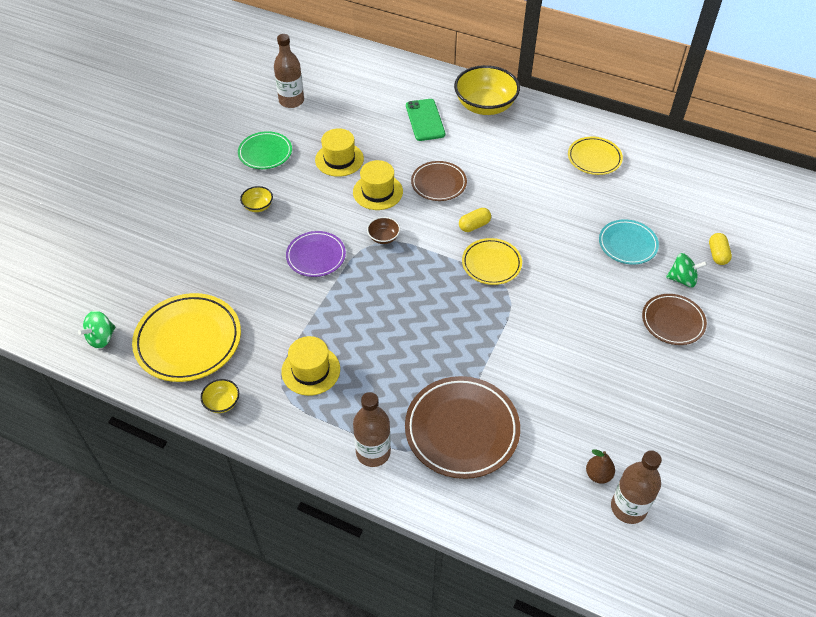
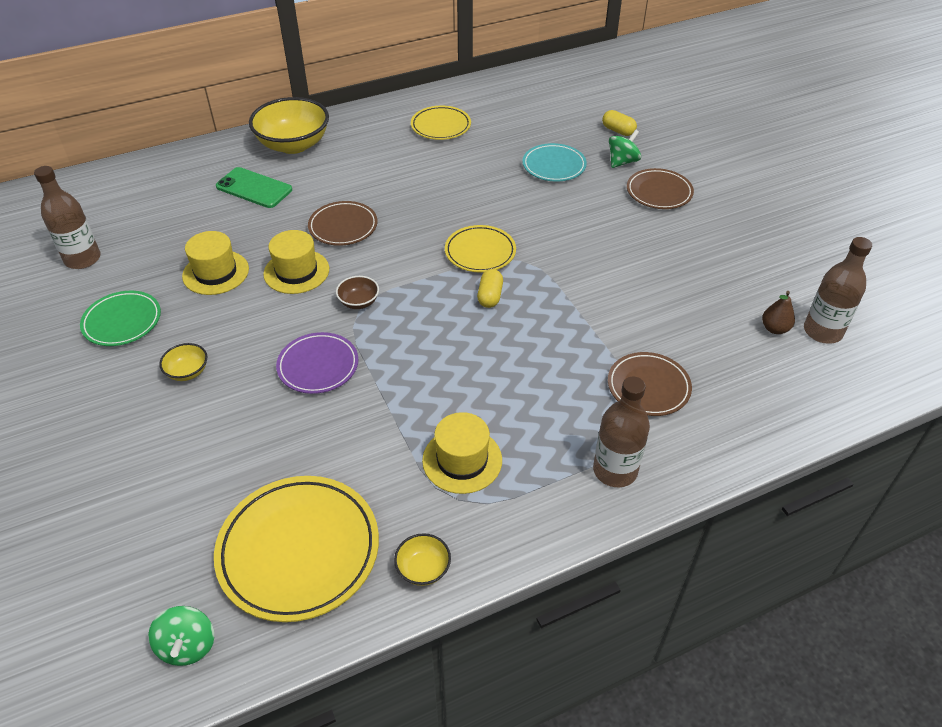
camera: 50 degrees left, 5 degrees down
(462, 430) = (648, 387): brown plate -> brown plate, size x0.60
(474, 225) = (423, 235): yellow capsule -> yellow capsule (490, 296)

